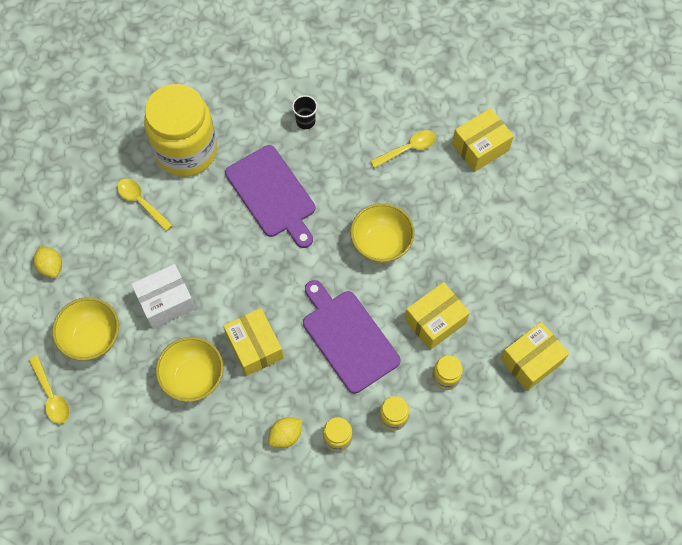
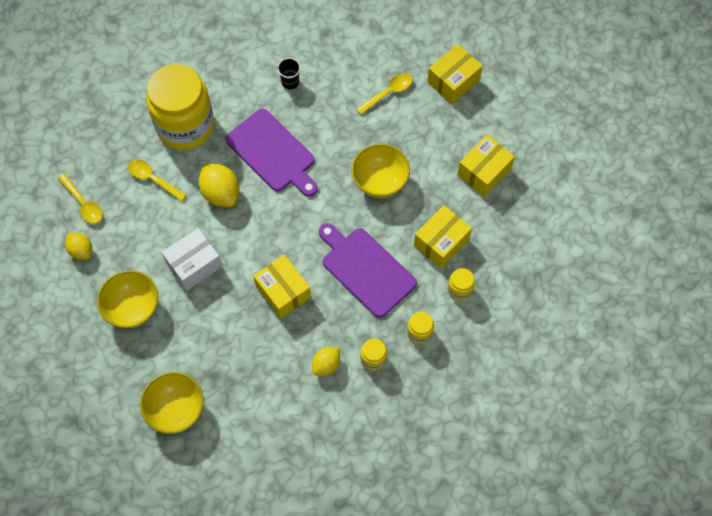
camera: 10 degrees left, 0 degrees up
(51, 395) = (106, 365): yellow spoon -> yellow spoon (83, 203)
(193, 377) = (233, 328): yellow bowl -> yellow bowl (176, 410)
(209, 229) = (221, 193): none -> yellow lemon
(531, 361) = (533, 263): yellow box -> yellow box (484, 172)

